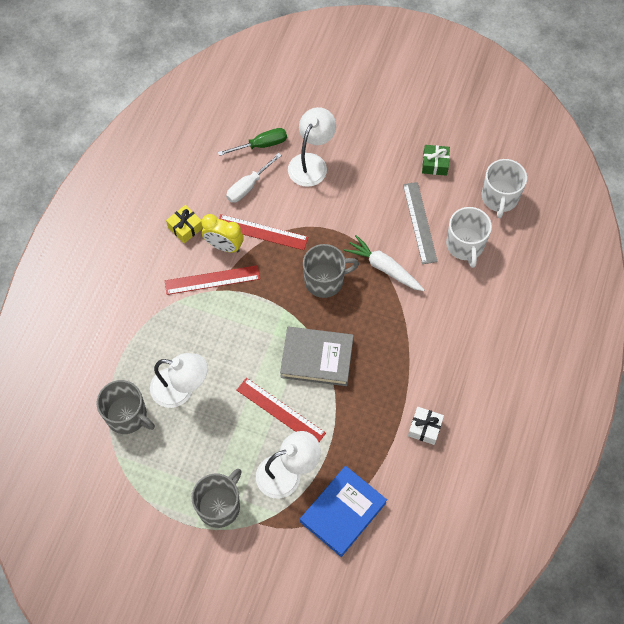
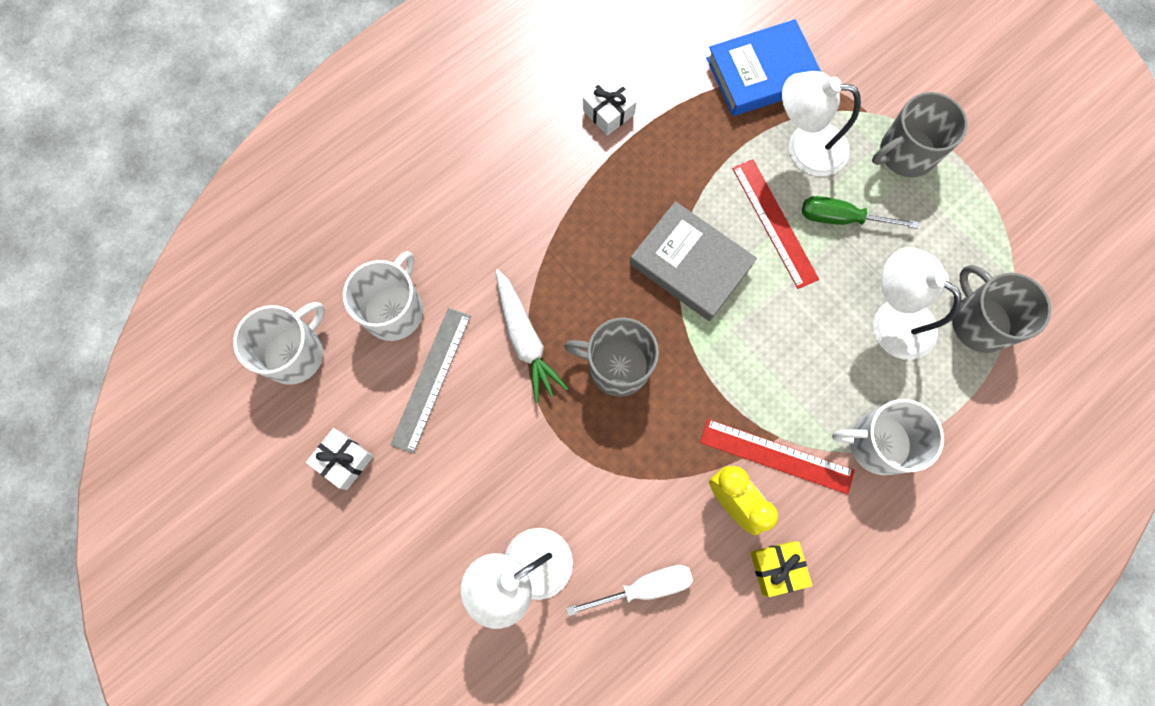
camera: 150 degrees left, 10 degrees up
(159, 315) = (877, 443): none -> white mug
(261, 145) = (583, 654): green screwdriver -> green screwdriver (841, 218)
(262, 232) = (665, 493): red ruler -> none
(435, 164) = (344, 460): green gift -> white gift

